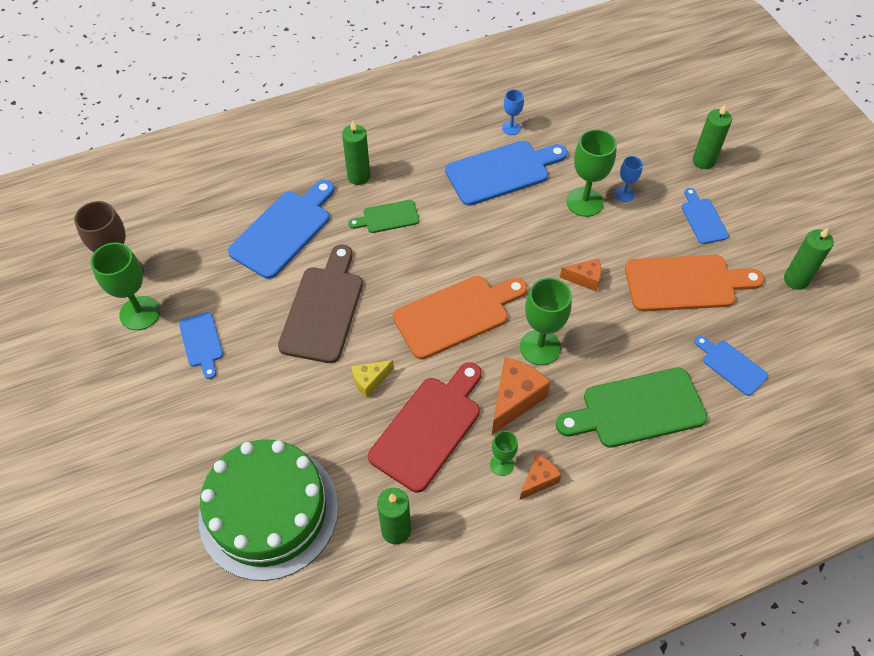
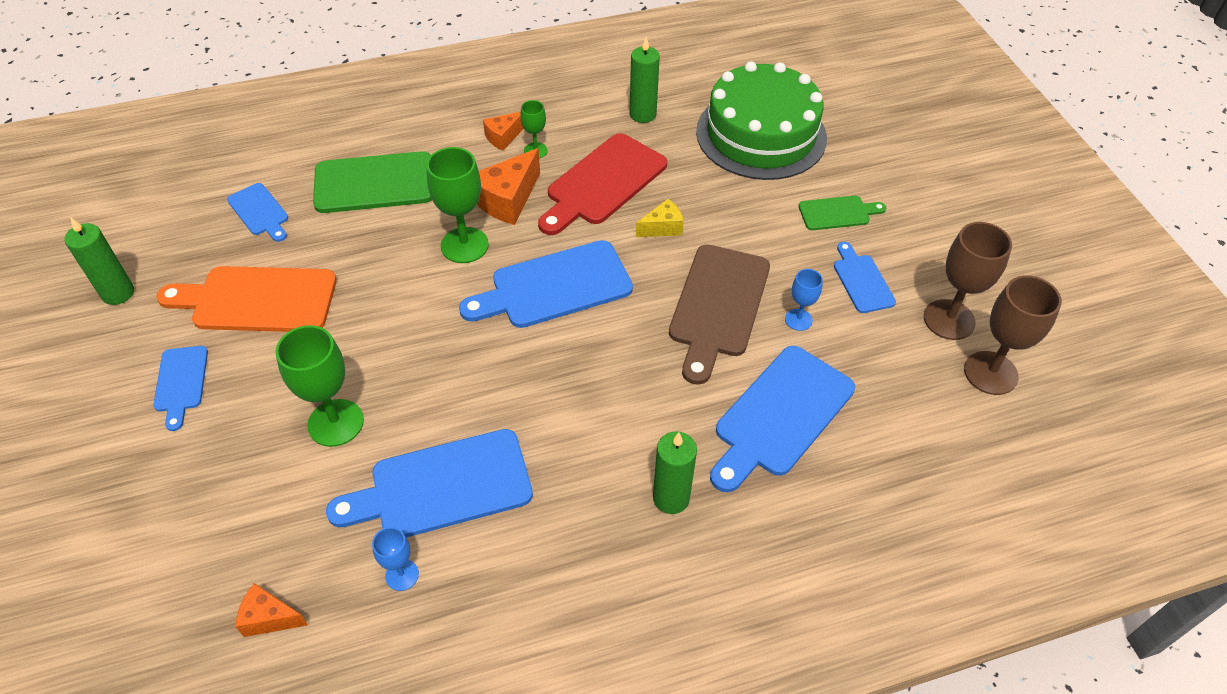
camera: 175 degrees left, 5 degrees down
(140, 313) = (949, 320): green goblet -> brown goblet
(387, 217) = (629, 423): green cutting board -> green cutting board (837, 213)
(456, 315) = (554, 286): orange cutting board -> blue cutting board
(585, 279) = (381, 315): orange cheese -> orange cheese (269, 618)
(624, 194) = (271, 430): blue goblet -> blue goblet (798, 320)
(703, 161) = (118, 478): green candle -> none

